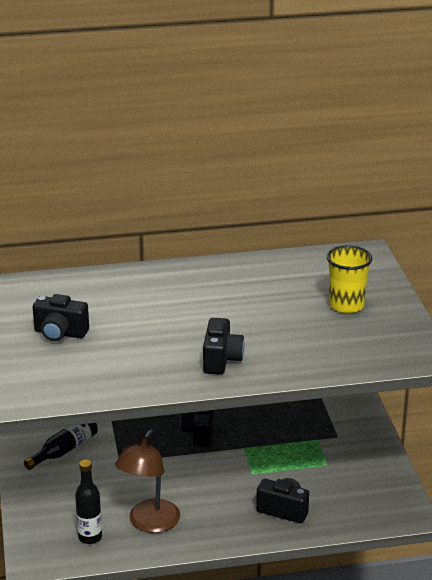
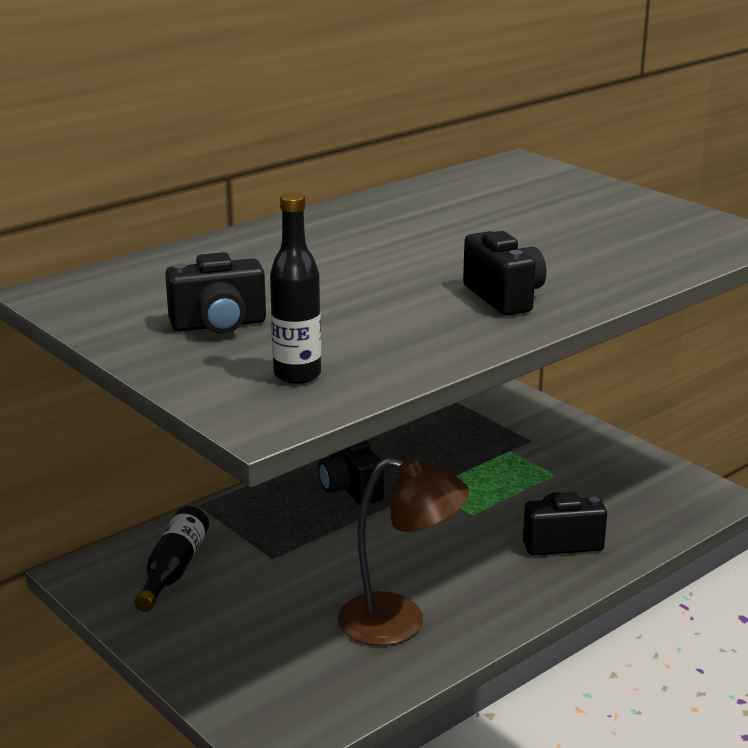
camera: 30 degrees left, 5 degrees down
(90, 537) = (331, 672): black bottle -> black bottle (297, 375)
(149, 523) = (400, 622): brown lamp -> brown lamp turned 75 degrees counterclockwise
(346, 305) = (575, 211): yellow cup -> none

